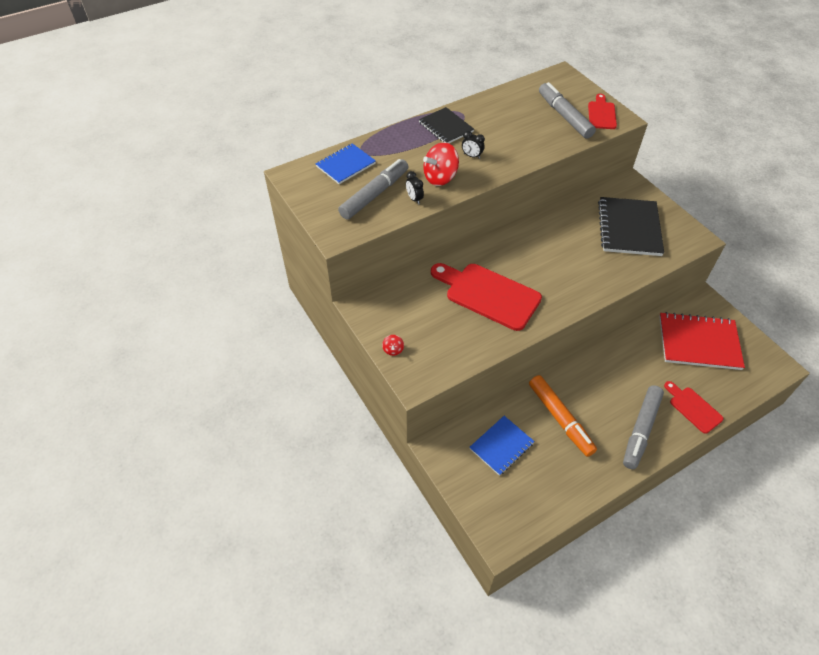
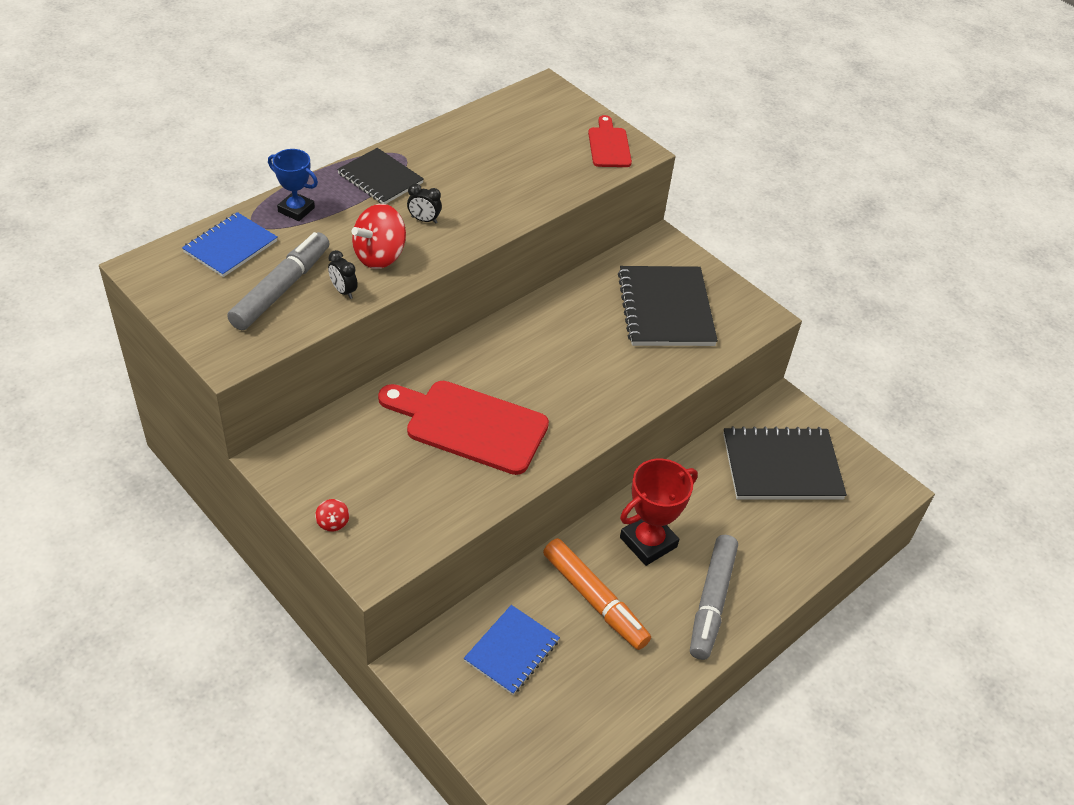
camera: 15 degrees left, 5 degrees down
(389, 144) = (296, 210): none -> blue trophy
(564, 116) = (555, 152): grey marker -> none
(600, 384) = (648, 542): none -> red trophy
(693, 408) = (782, 561): red cutting board -> none
(699, 342) = (781, 466): red notebook -> black notebook

